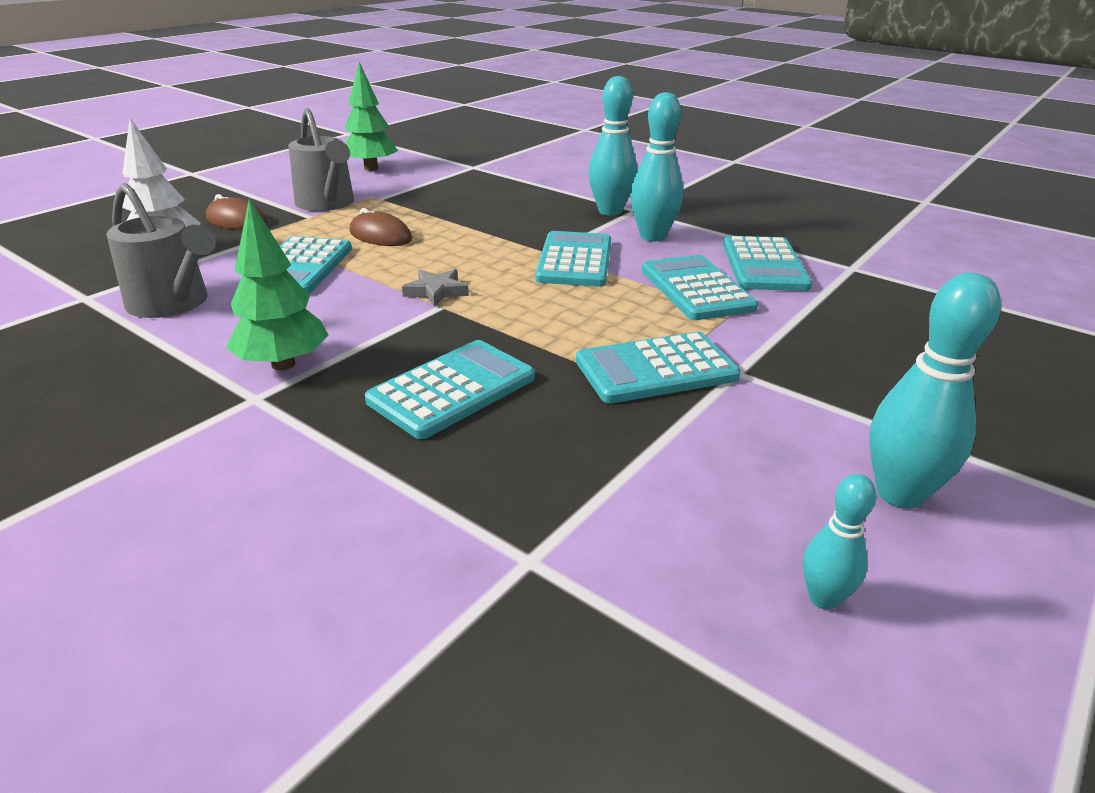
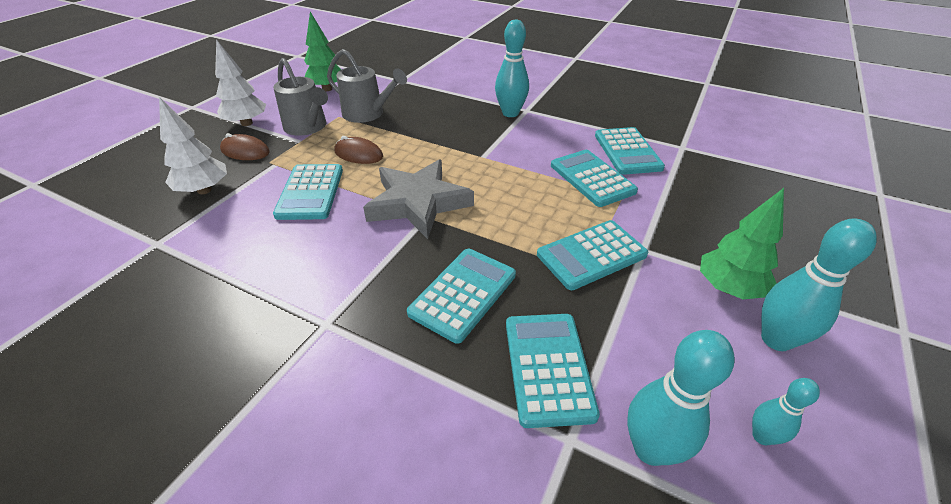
camera: 10 degrees left, 10 degrees up
(173, 303) = (228, 240): grey watering can -> grey watering can (367, 114)
(251, 194) = (247, 123): none -> white tree
(283, 364) = (334, 288): green tree -> green tree (728, 288)
(436, 291) = (418, 203): grey star -> grey star, size x2.31
(575, 260) = (503, 162): turquoise calculator -> turquoise calculator (548, 367)
(652, 236) = (546, 133): turquoise bowling pin -> turquoise bowling pin (650, 449)

